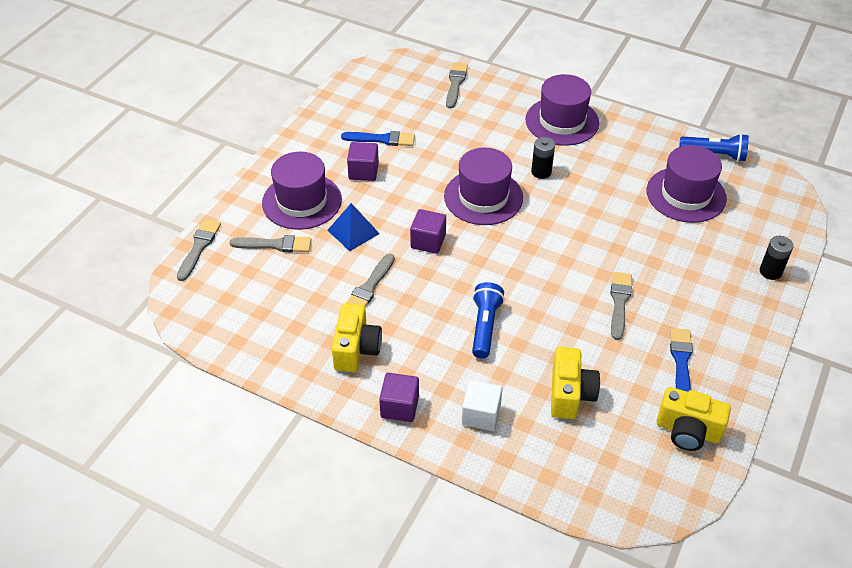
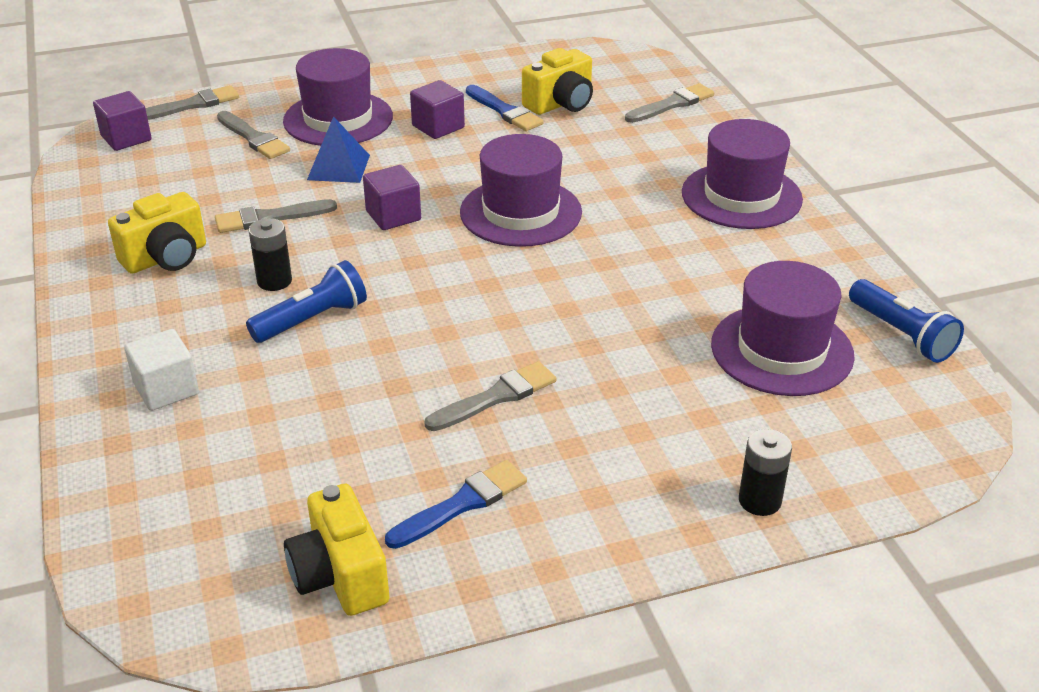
camera: 45 degrees right, 10 degrees down
(399, 407) = (113, 328): purple cube -> purple cube (126, 138)
(541, 172) = (629, 227): black battery -> black battery (274, 281)
(570, 394) = (282, 439): yellow camera -> yellow camera (561, 104)

